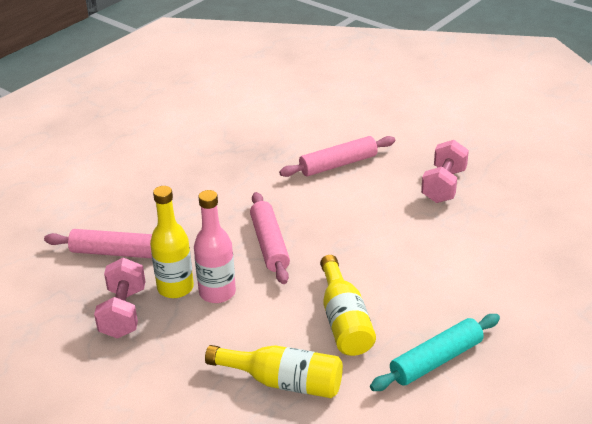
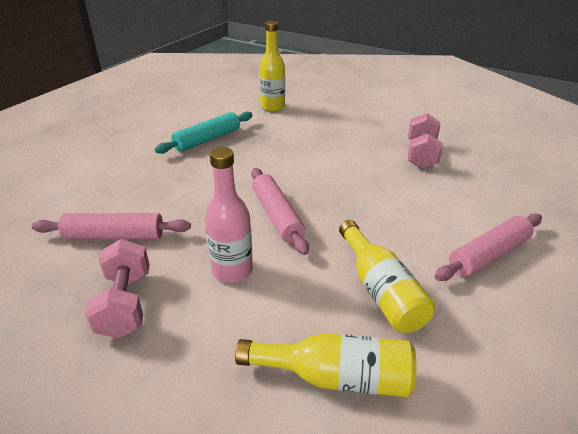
camera: 10 degrees left, 0 degrees up
(175, 288) = (184, 269): yellow bottle -> yellow bottle (272, 107)
(338, 164) = (321, 143): pink rolling pin -> pink rolling pin (488, 254)
(436, 360) = (500, 328): turquoise rolling pin -> turquoise rolling pin (207, 139)

